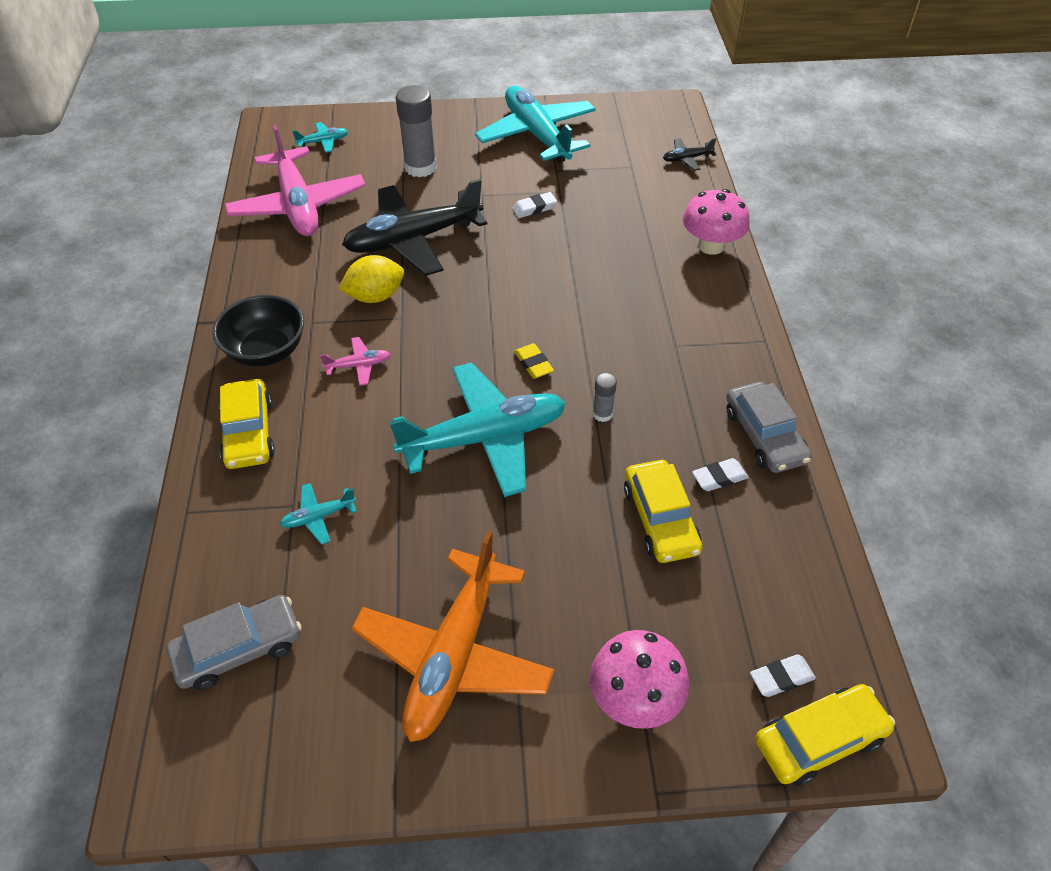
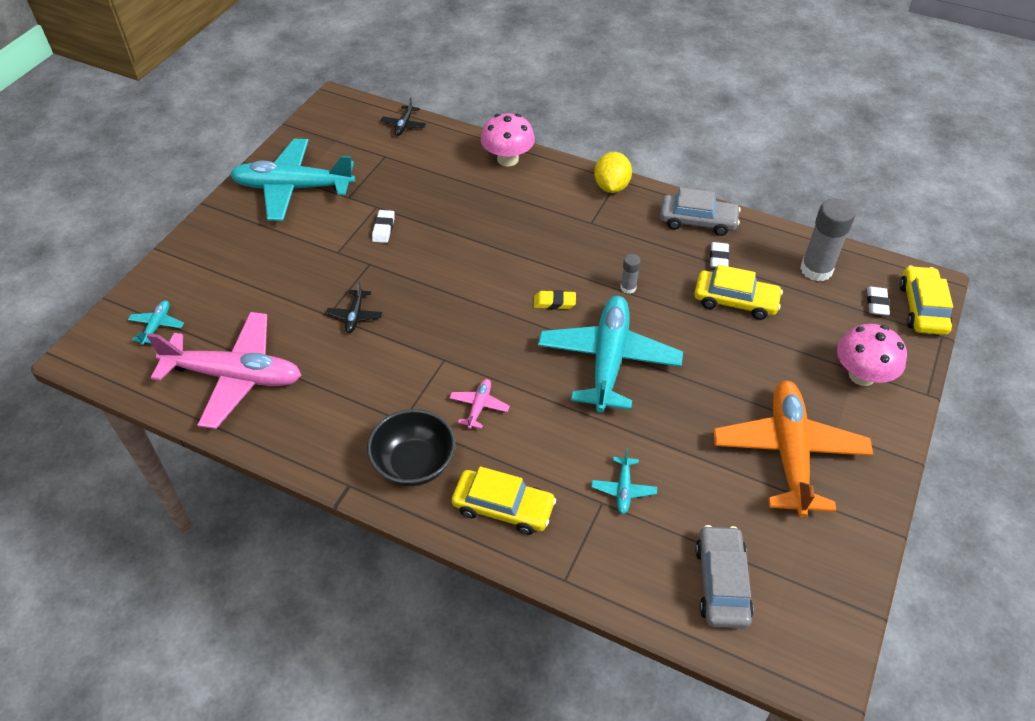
camera: 60 degrees left, 0 degrees up
(375, 296) = (405, 366): yellow lemon -> yellow lemon (611, 187)
(413, 239) = (355, 315): black plane -> black plane, size x0.41
(420, 167) = (264, 274): grey glue stick -> grey glue stick (816, 270)
(454, 655) = (788, 453): orange plane -> orange plane turned 135 degrees counterclockwise

